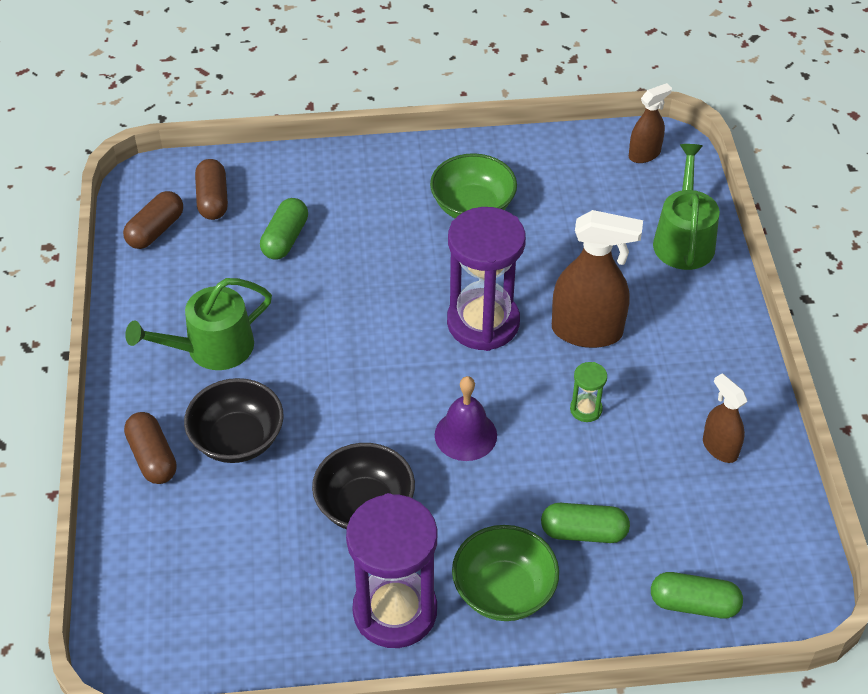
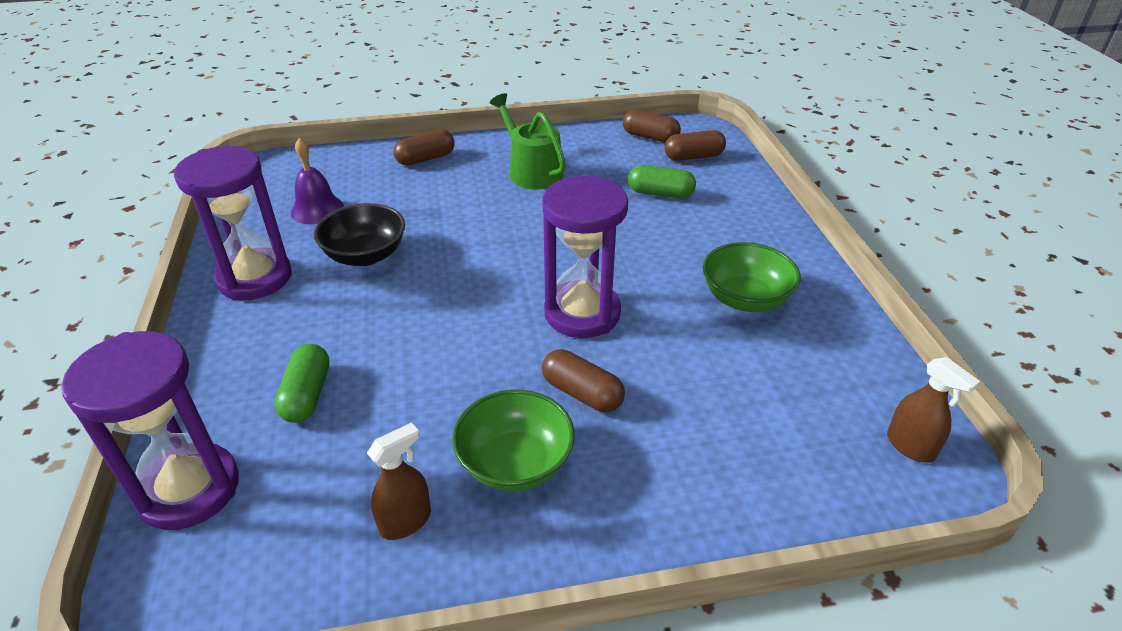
camera: 85 degrees right, 10 degrees down
(237, 439) = (440, 191): black bowl -> none
(465, 435) = (438, 308): purple bell -> purple bell (317, 209)
(504, 591) = (254, 340): green bowl -> green bowl (515, 463)
(586, 409) = (468, 394): green hourglass -> none
(587, 331) = (582, 393): brown spray bottle -> brown capsule
(683, 239) = (763, 489): green watering can -> none
(694, 604) = (189, 489): green capsule -> purple hourglass

